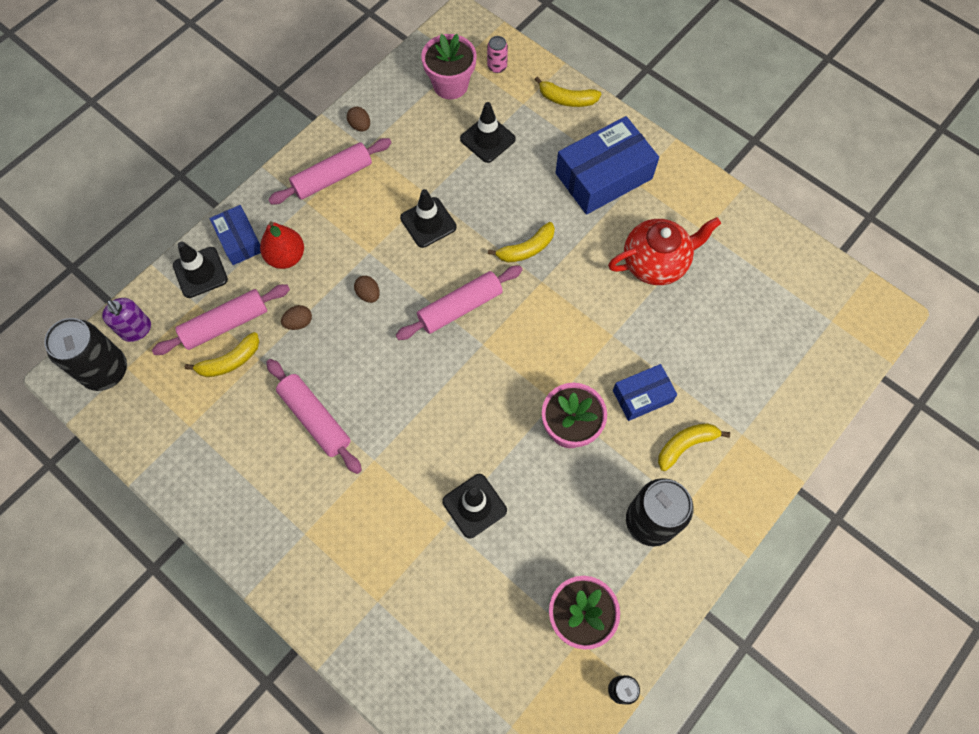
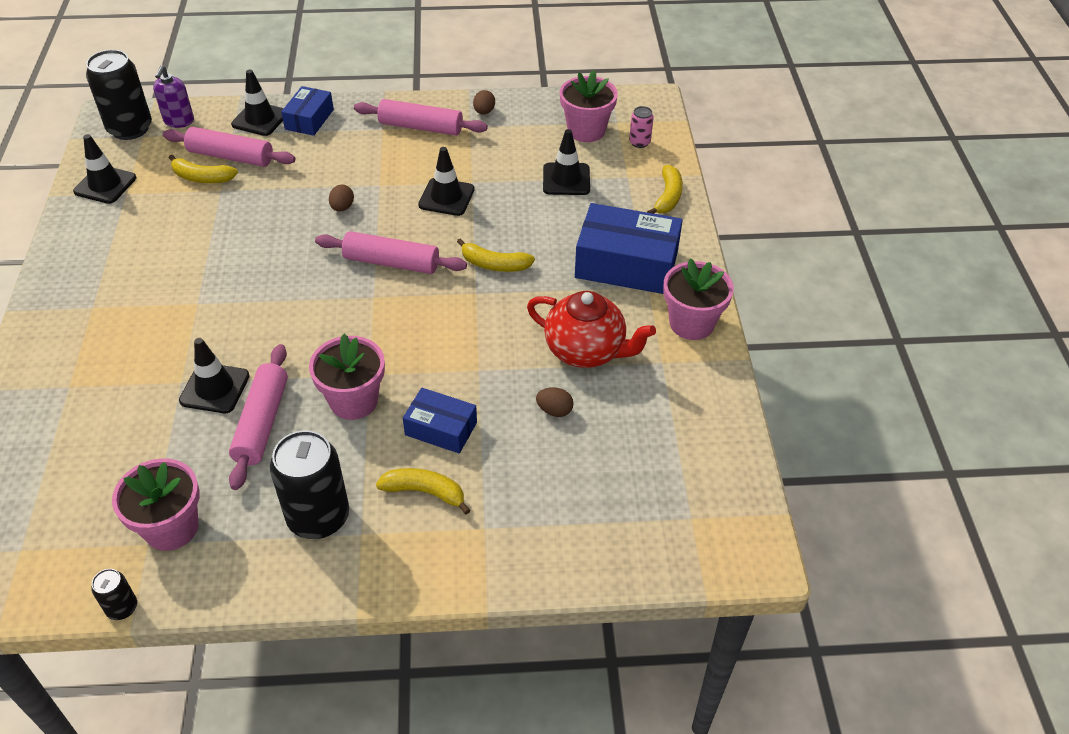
camera: 45 degrees right, 20 degrees down
(162, 434) = (105, 185): none -> black traffic cone
(286, 257) = (323, 148): red pear -> none
(299, 322) = (274, 189): brown egg -> brown egg (554, 410)
(315, 419) = (200, 249): pink rolling pin -> pink rolling pin (262, 423)
(567, 99) = (668, 197): yellow banana -> yellow banana turned 135 degrees counterclockwise
(689, 187) = (691, 323): none -> pink flower pot

